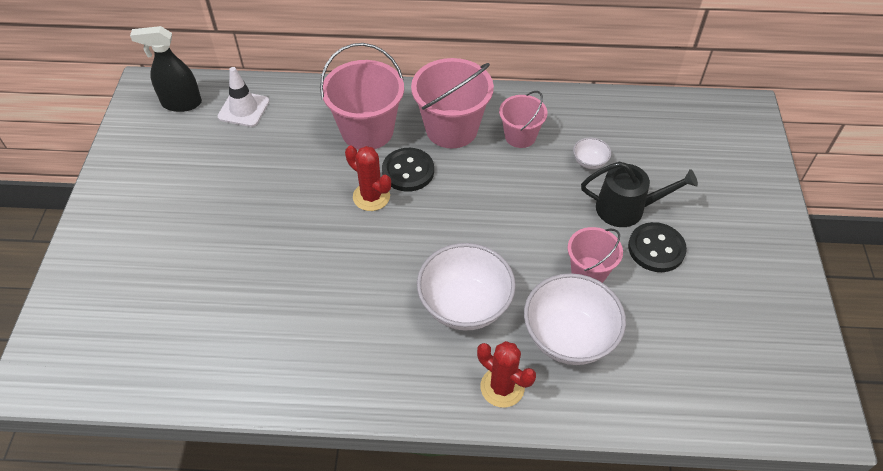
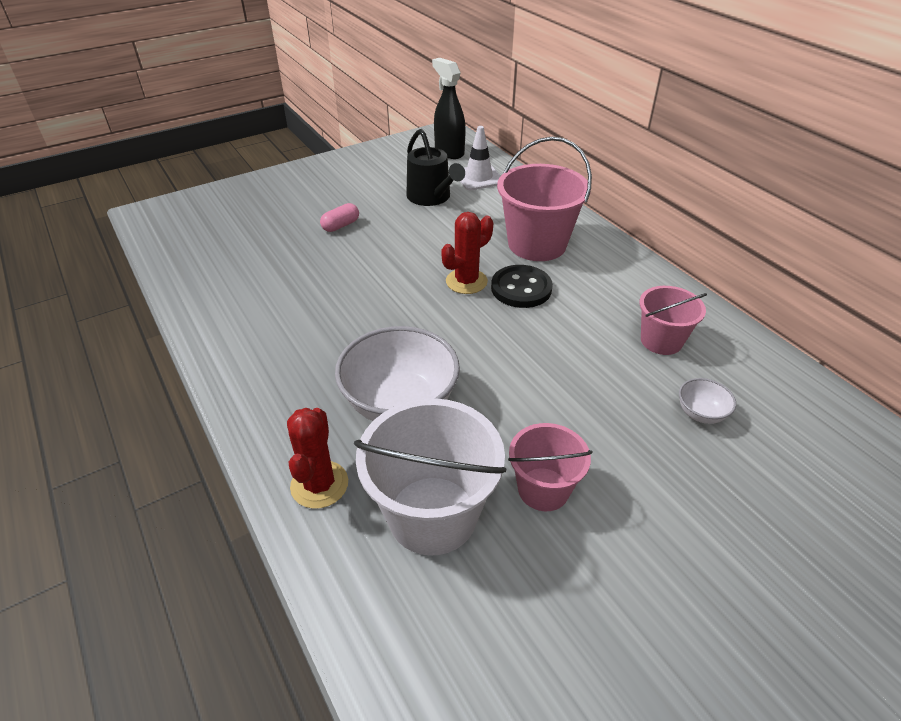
camera: 55 degrees right, 10 degrees down
(217, 236) = (341, 225): none -> pink capsule
(371, 197) = (466, 281): red cactus -> red cactus turned 45 degrees clockwise
(451, 129) = (606, 290): pink bucket -> none
(568, 337) = (432, 514): white bowl -> white bucket
(626, 208) = (676, 482): black watering can -> black watering can (431, 197)
(656, 249) = (650, 545): black button -> none

